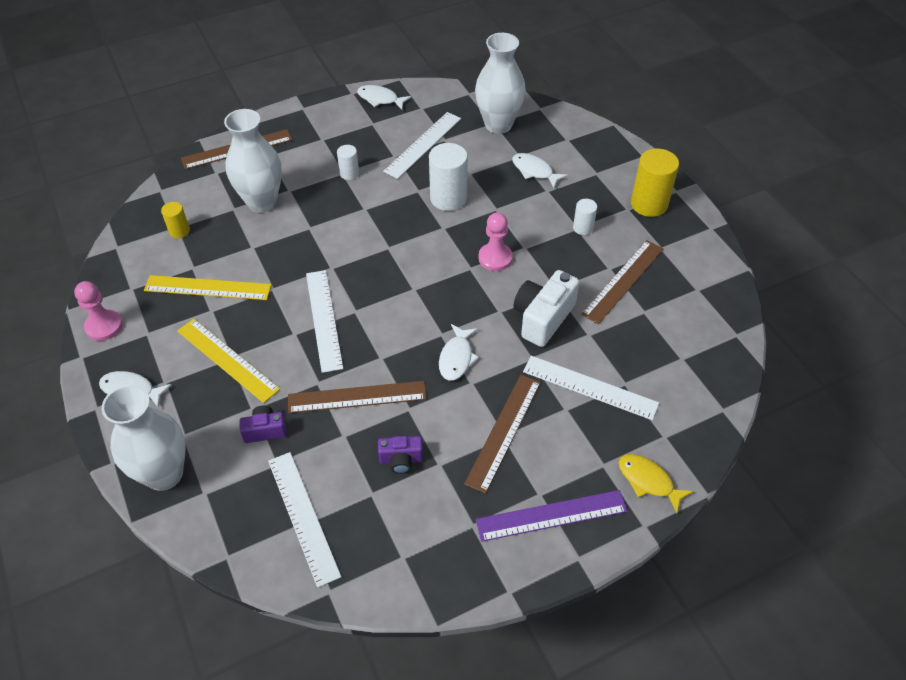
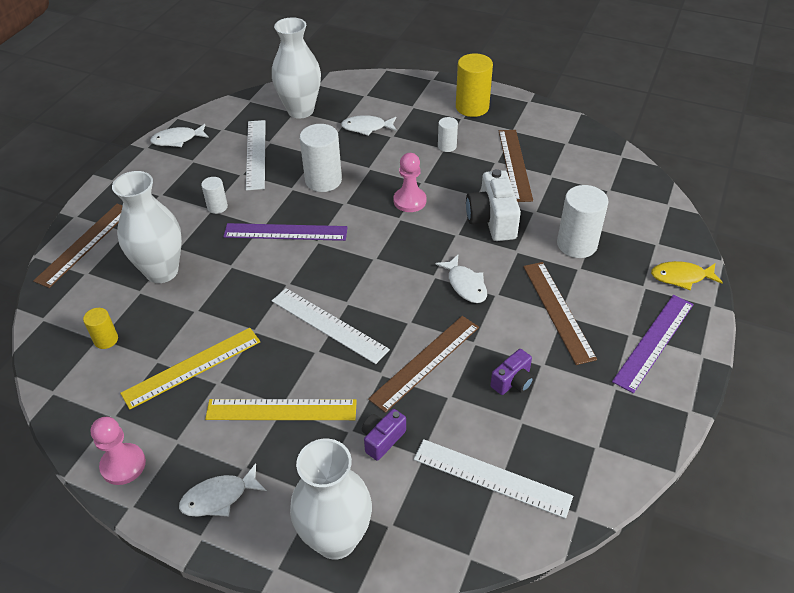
camera: 40 degrees left, 5 degrees down
(374, 225) = (285, 232): none -> purple ruler
(590, 387) = (577, 244): white ruler -> white cylinder

